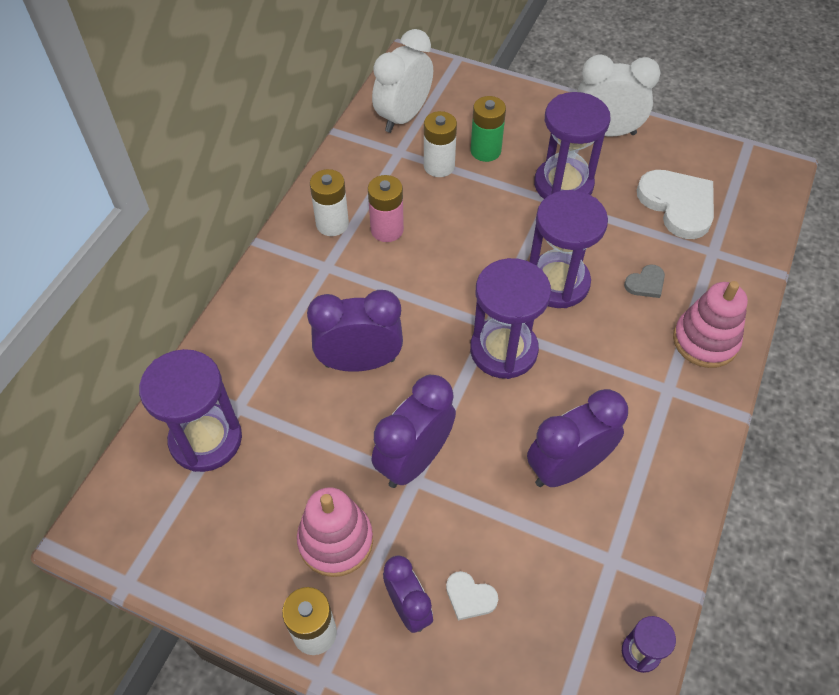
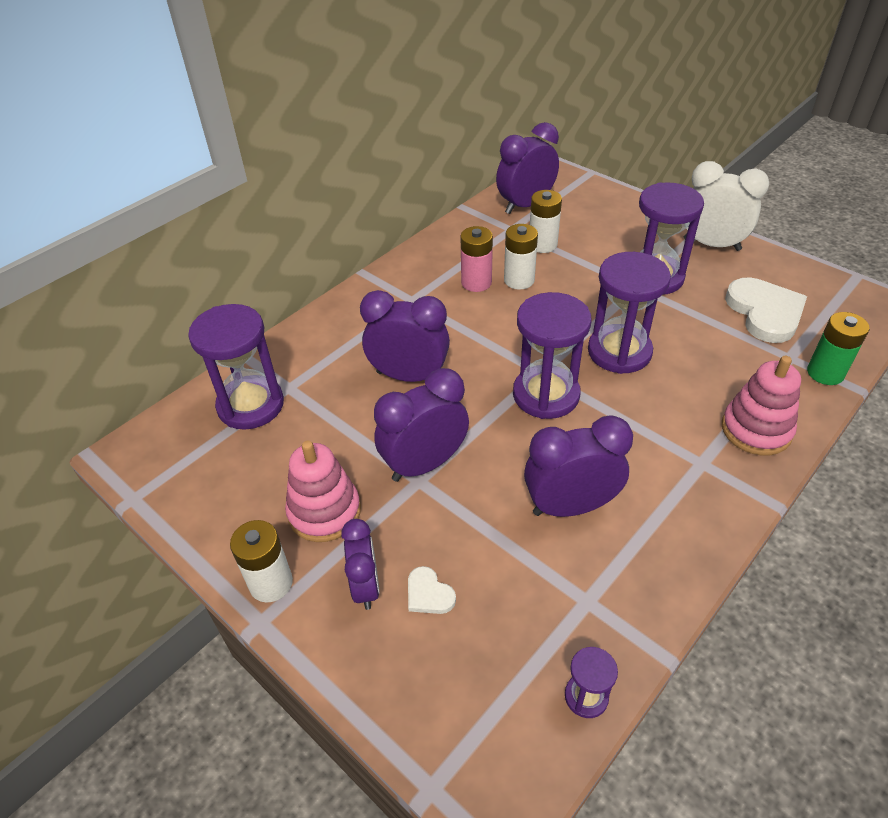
camera: 20 degrees right, 10 degrees down
(332, 224) = (430, 270): white battery -> white battery (519, 280)
(403, 117) = (525, 205): white clock -> purple clock
(485, 151) = (590, 240): green battery -> green battery (825, 373)
(645, 283) = (709, 369): grey heart -> none

